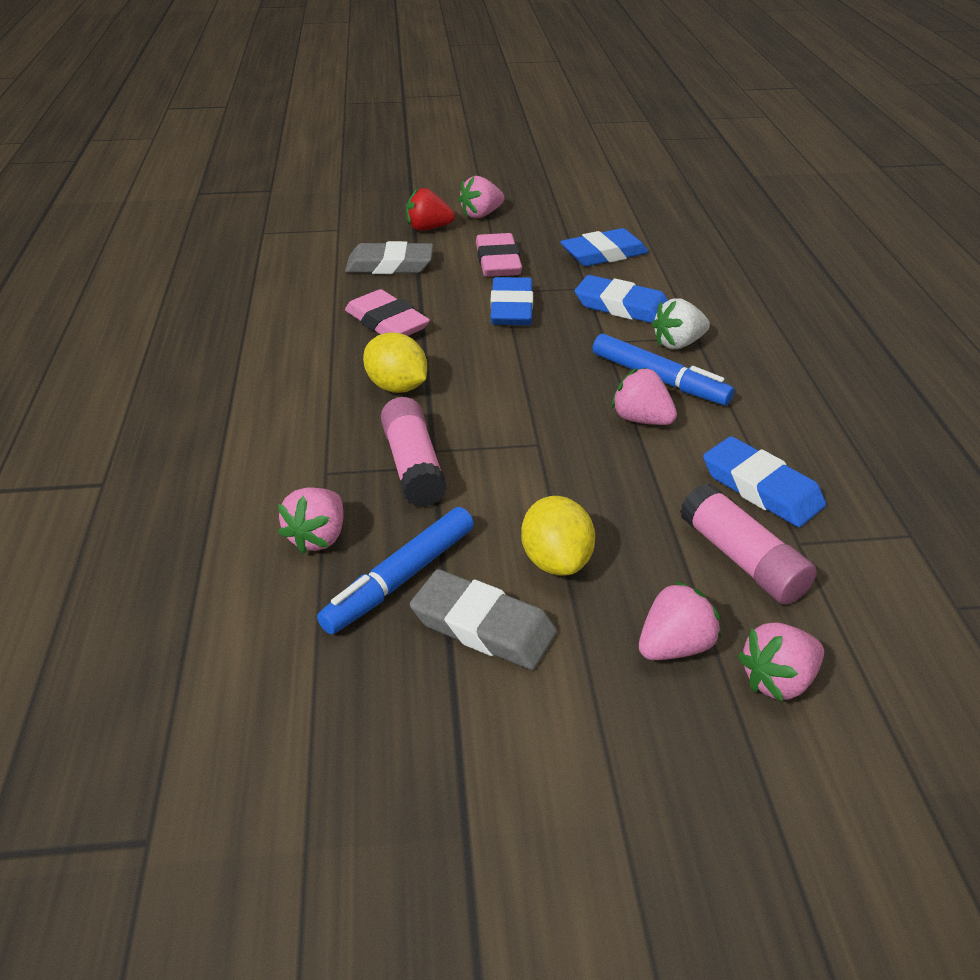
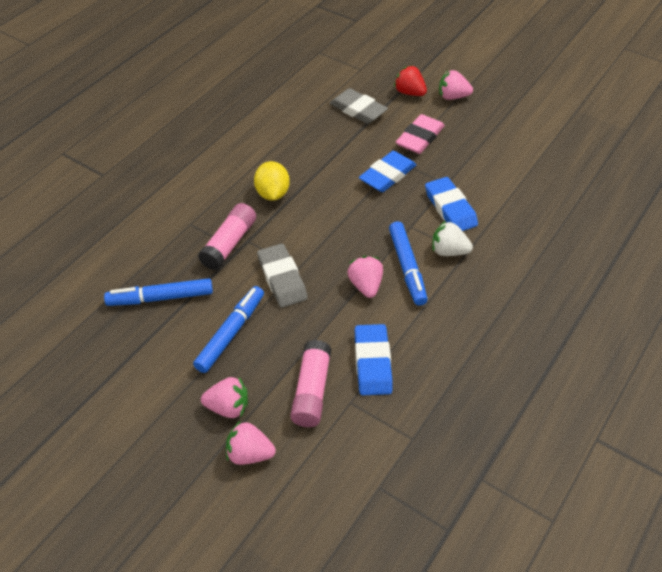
camera: 40 degrees right, 10 degrees up
(318, 537) = (152, 256): pink strawberry -> none
(387, 322) = (313, 149): pink eraser -> none
(483, 626) = (166, 342): grey eraser -> grey eraser (282, 279)
(556, 561) = (231, 333): yellow lemon -> blue marker
(604, 254) = (489, 164): blue eraser -> none

